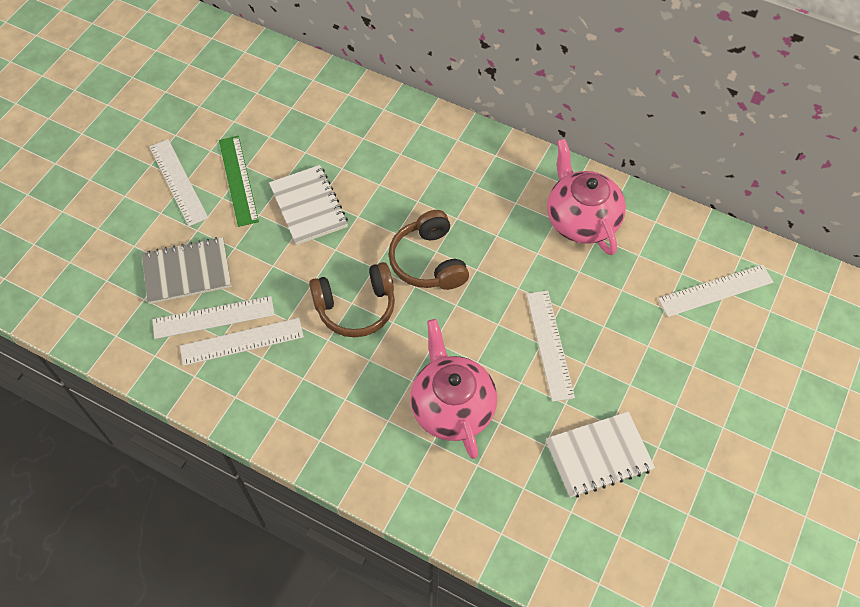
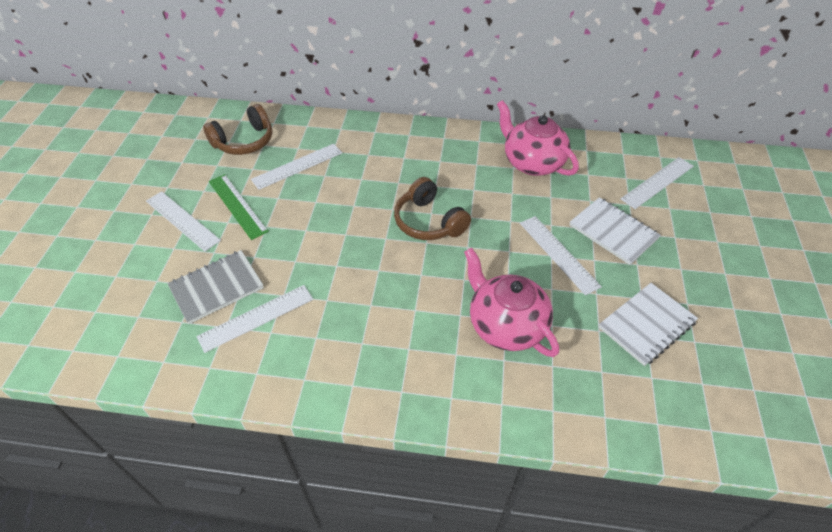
camera: 20 degrees left, 10 degrees down
(242, 342) = (291, 330): white ruler -> white ruler (297, 166)
(308, 206) = (308, 209): white notebook -> white notebook (613, 232)
(356, 307) = (384, 272): brown headphones -> brown headphones (244, 141)

